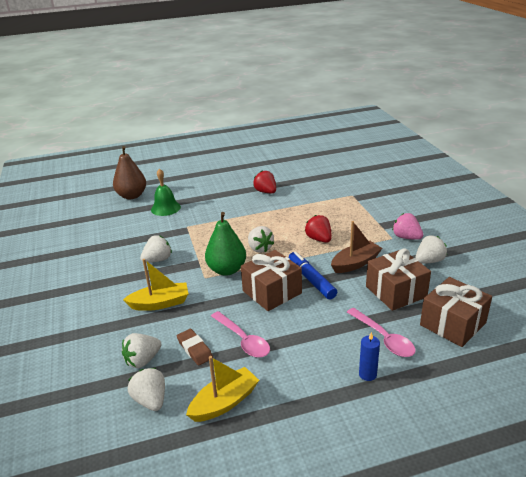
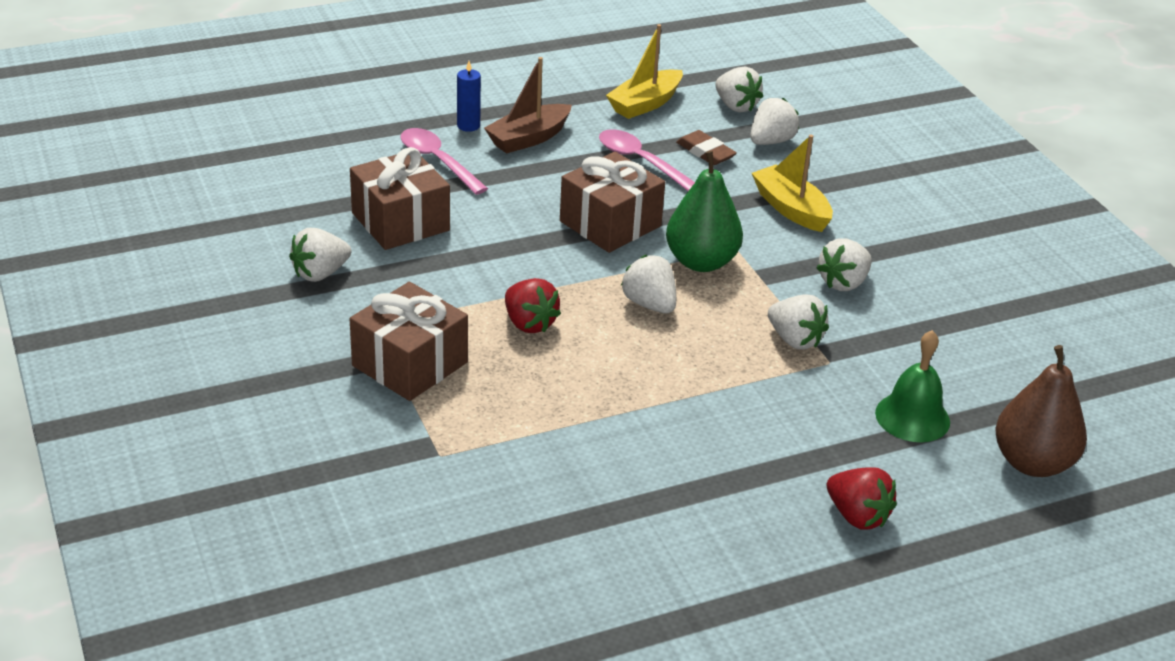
camera: 170 degrees right, 5 degrees up
(160, 303) = (791, 209): yellow boat -> yellow boat turned 75 degrees clockwise
(197, 234) = (795, 340): none -> white strawberry
(266, 192) = (672, 471): red strawberry -> red strawberry (857, 516)
(311, 280) = (543, 242): blue marker -> none
(355, 263) = (460, 271): brown boat -> brown boat (528, 138)
(406, 237) = (344, 325): pink strawberry -> none
(453, 324) = (330, 177): brown gift -> brown gift (410, 364)

